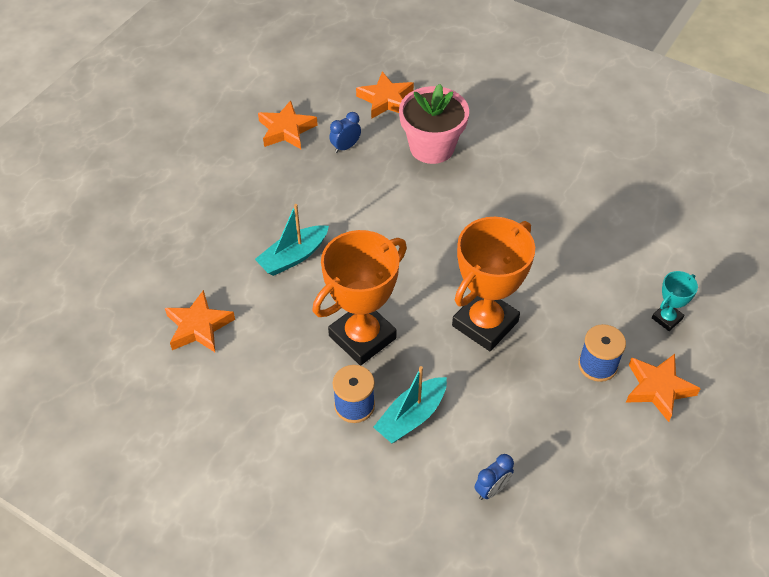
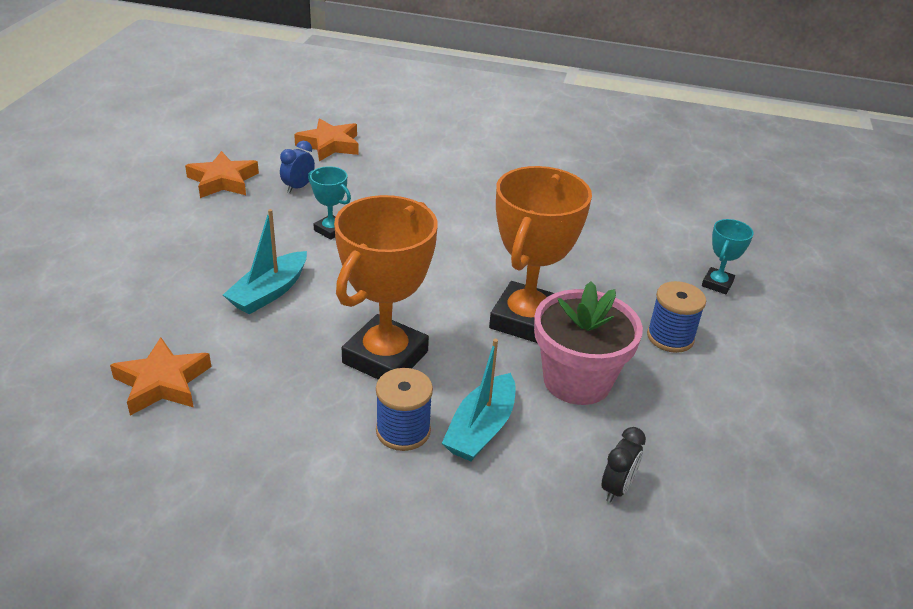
camera: 20 degrees left, 15 degrees down
(358, 200) = (331, 230): none -> turquoise trophy
(432, 147) = (396, 176): pink flower pot -> pink flower pot (577, 380)
(492, 489) = (617, 488): blue clock -> black clock
(658, 388) = (746, 347): orange star -> none

